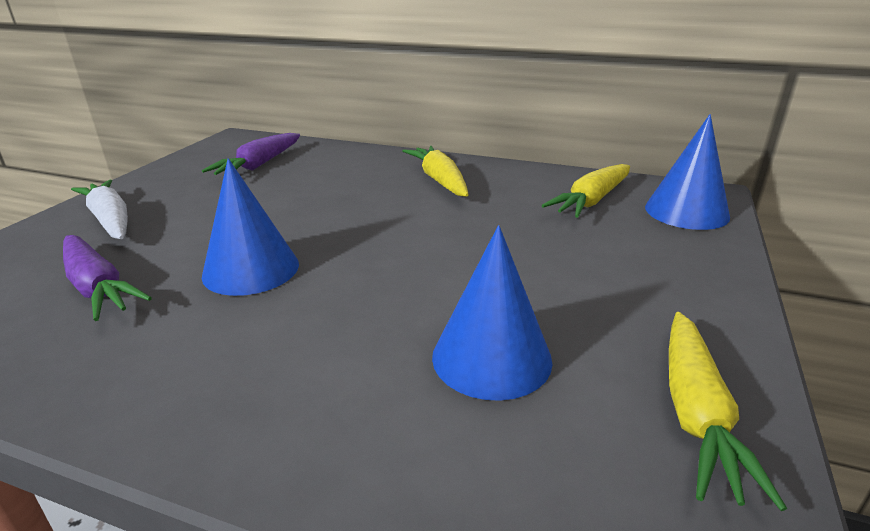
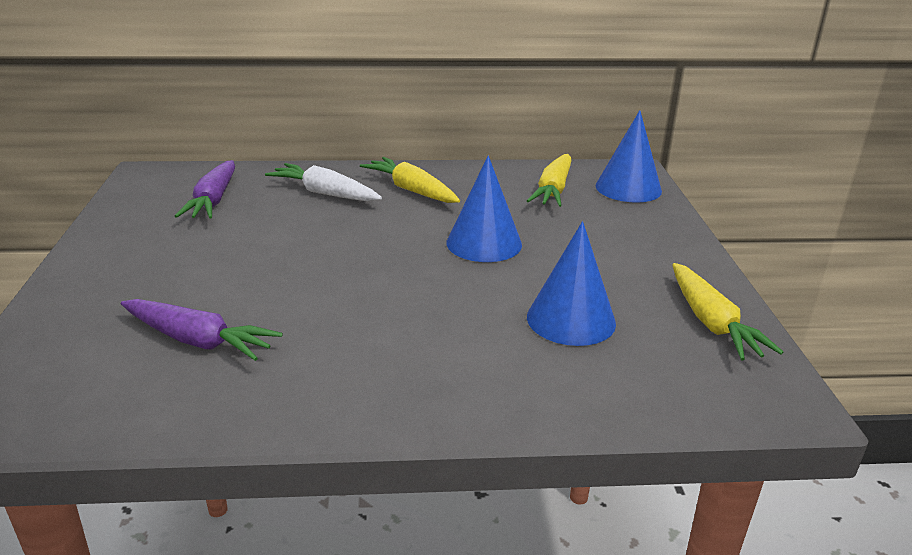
camera: 25 degrees left, 0 degrees up
(110, 220) = (122, 282): white carrot -> white carrot (325, 193)
(251, 269) = (324, 298): blue cone -> blue cone (484, 243)

